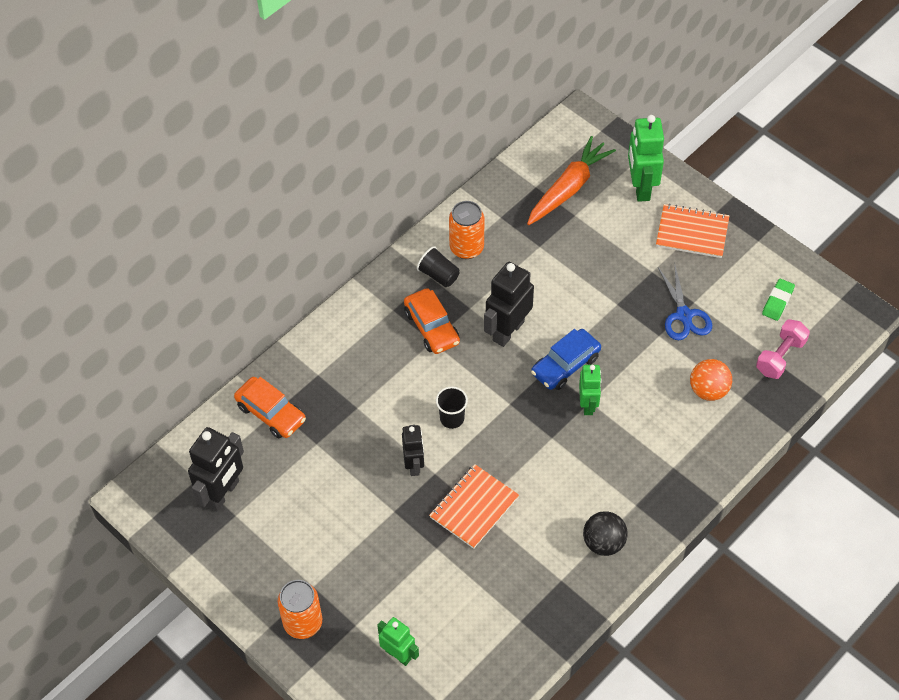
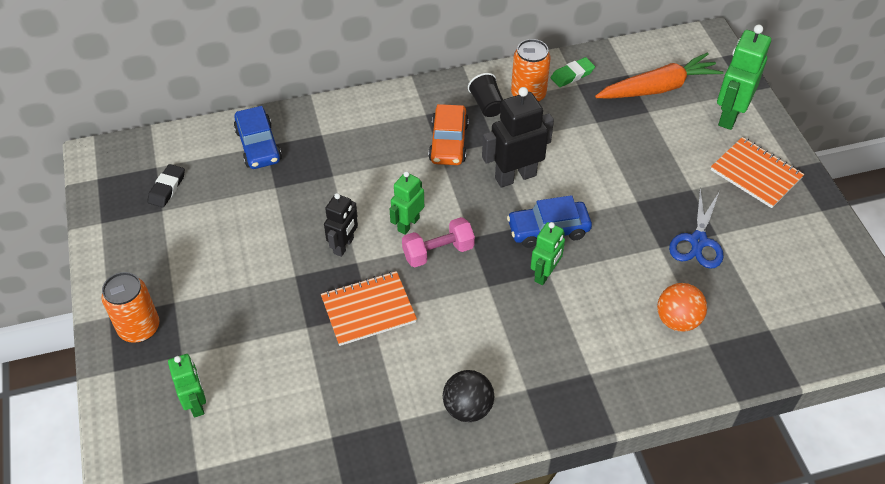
camera: 30 degrees right, 5 degrees down
(223, 493) = (167, 188): black robot -> black eraser
(271, 413) = (258, 145): orange car -> blue car
(452, 418) = (408, 224): black cup -> green robot
(777, 301) = (807, 273): green eraser -> green eraser (572, 75)
(780, 357) = (777, 326): pink dumbbell -> pink dumbbell (438, 252)

